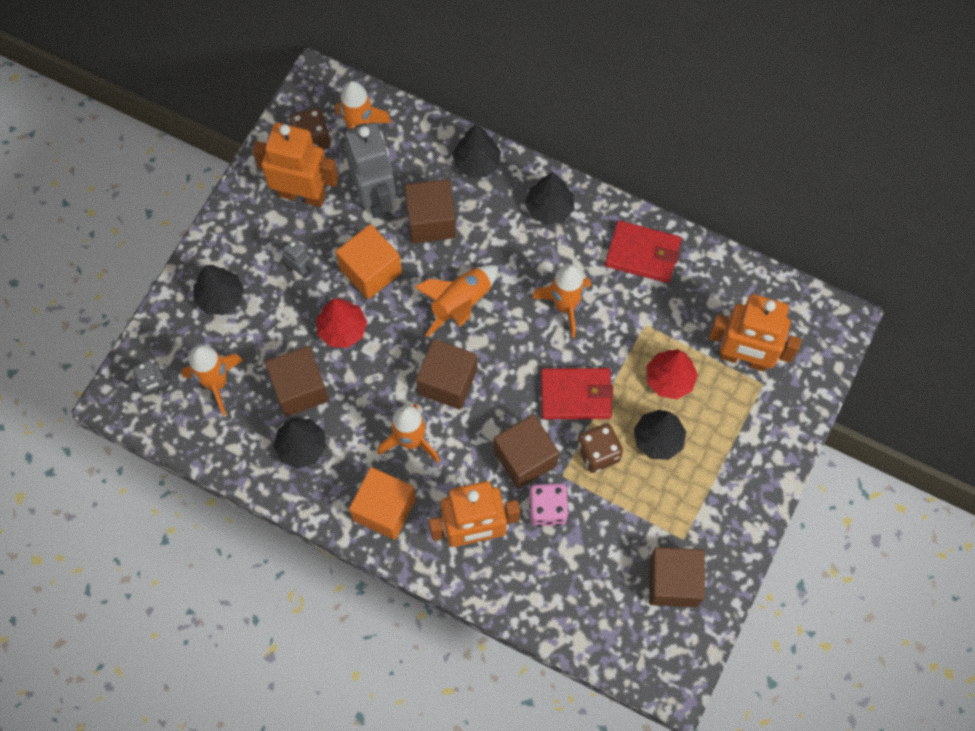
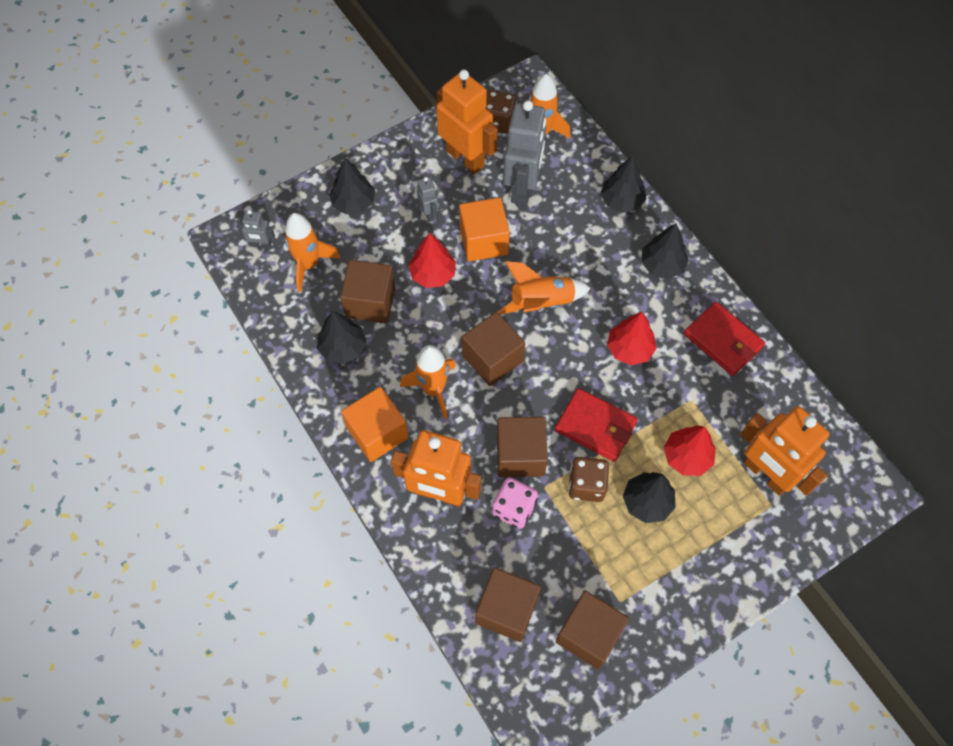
camera: 30 degrees right, 5 degrees down
(431, 221) = (556, 227): brown cube -> brown cube (506, 609)
(565, 306) = (629, 349): orange rocket -> red tree

